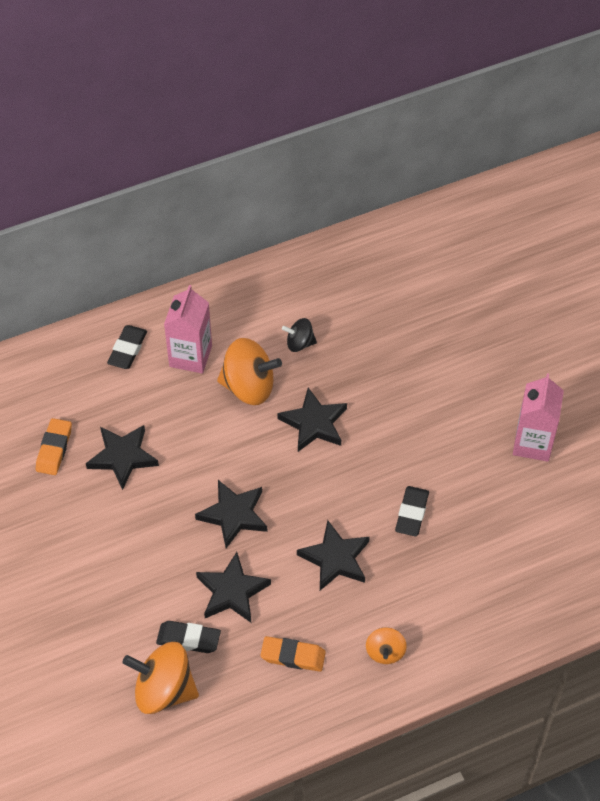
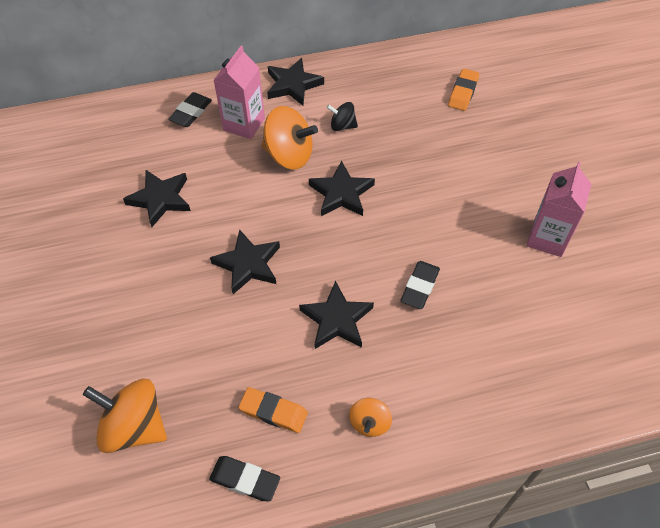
camera: 10 degrees right, 0 degrees up
(54, 449) = (102, 184): orange eraser -> orange eraser (463, 92)
(188, 639) = (173, 377): black eraser -> black eraser (245, 480)
(232, 591) = (228, 336): black star -> black star (293, 85)

